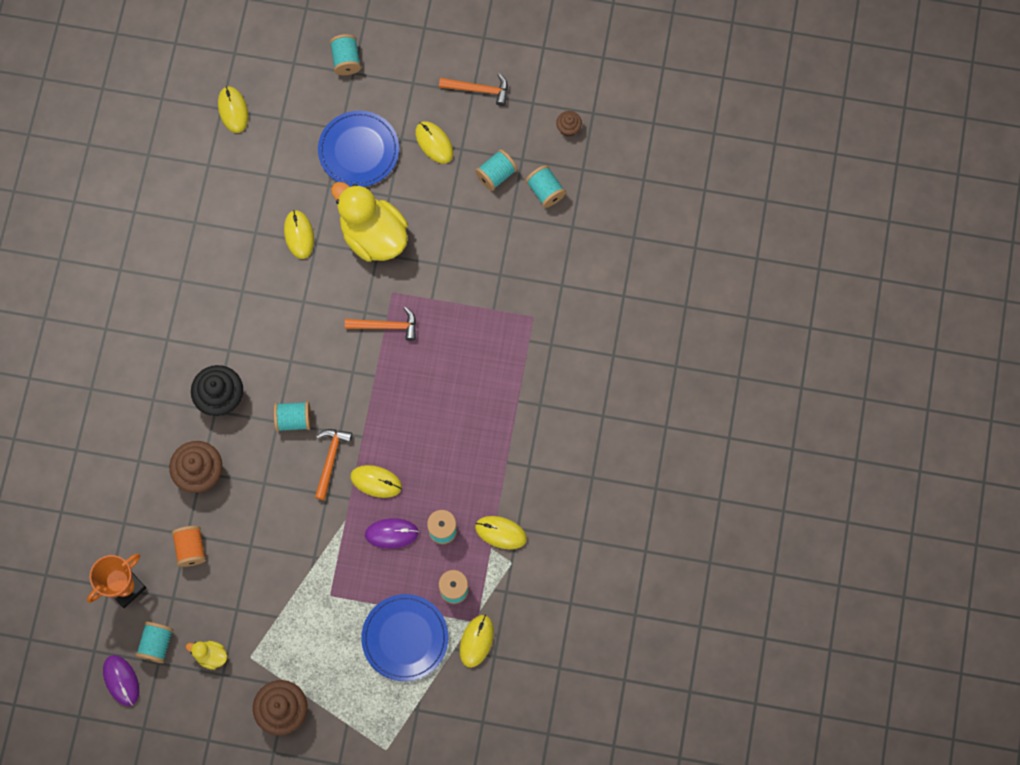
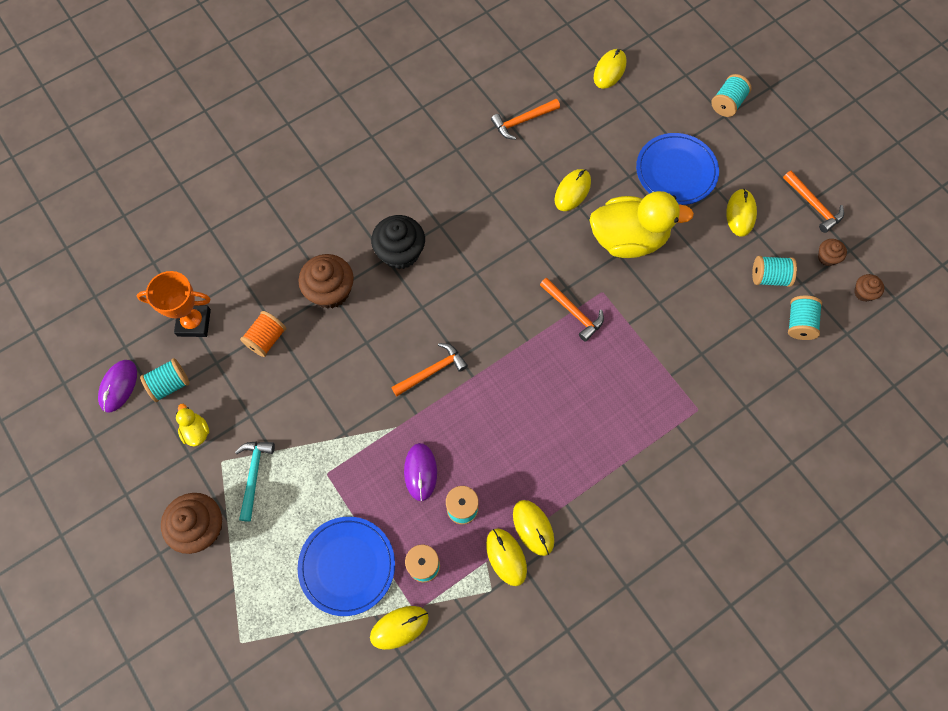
camera: 45 degrees right, 5 degrees down
(208, 212) = (522, 121): none -> orange hammer
(282, 644) = (254, 475): none -> turquoise hammer
(293, 419) = (435, 316): turquoise spool -> none
(373, 235) = (628, 239): yellow duck -> yellow duck turned 90 degrees clockwise
(376, 481) = (449, 420): yellow mouse -> yellow mouse (533, 527)
(391, 533) = (420, 472): purple mouse -> purple mouse turned 45 degrees clockwise
(522, 123) = (827, 257): none -> brown cupcake

